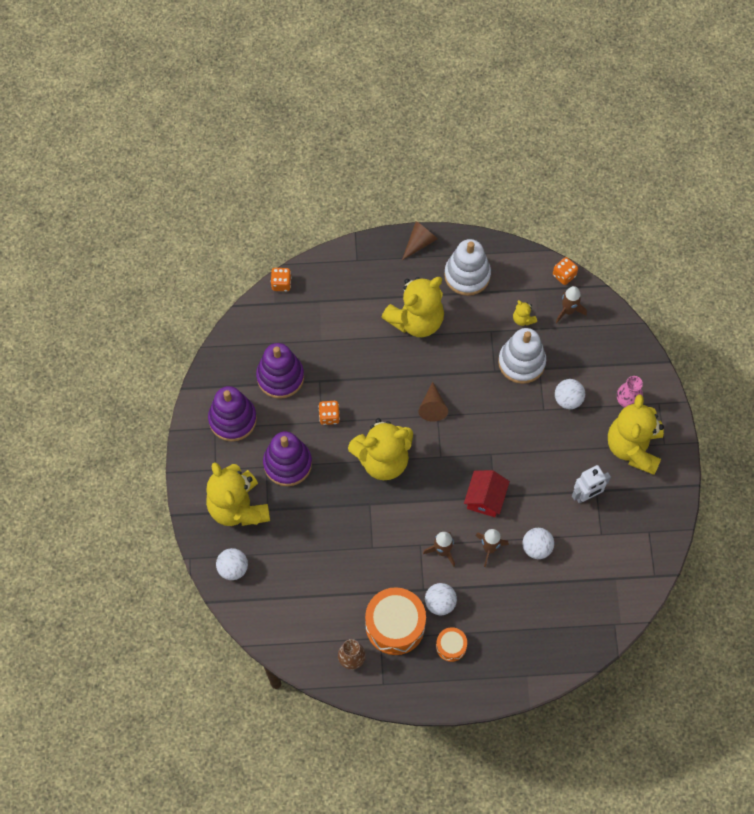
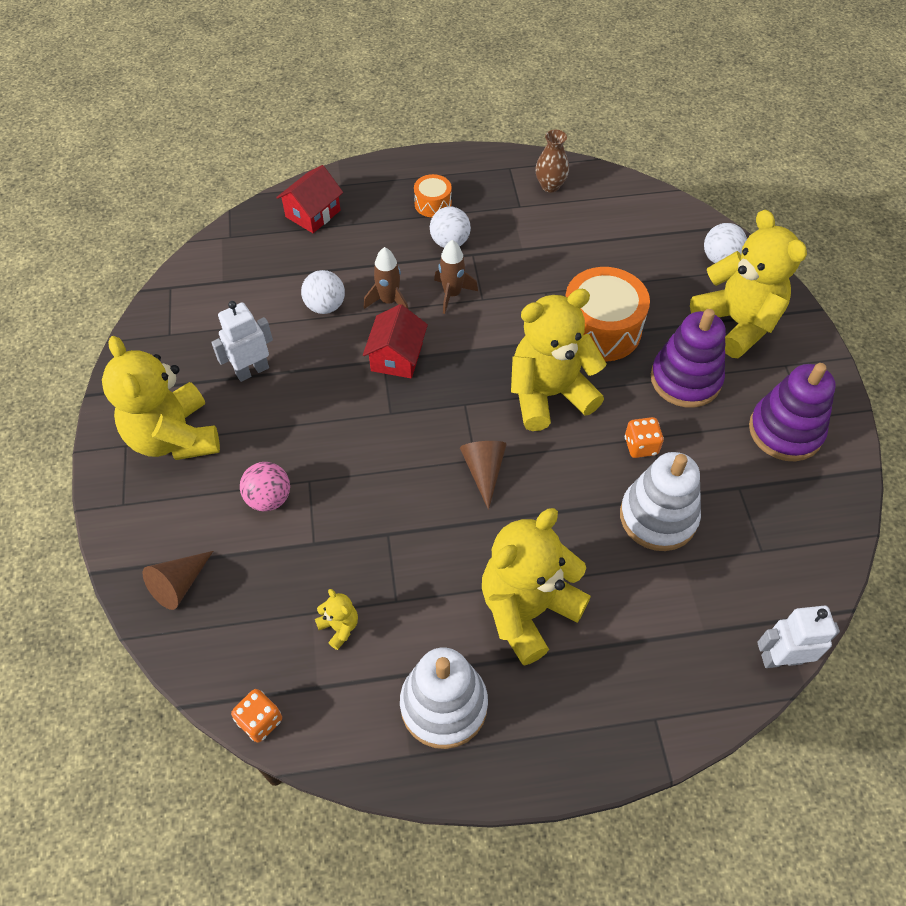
camera: 175 degrees right, 10 degrees down
(280, 377) = (733, 497): purple stacking toy -> none
(281, 284) = (781, 658): orange dice -> white robot
(395, 625) = (503, 218): orange drum -> orange drum (601, 329)
(419, 243) = (541, 768): brown cone -> brown cone (179, 584)
(521, 362) = (343, 551): white stacking toy -> white stacking toy (658, 517)
(549, 644) = (313, 213): none -> red house
(568, 311) = (257, 650): brown rocket -> none
(568, 399) = (269, 498): white ball -> pink ball
(627, 401) = (173, 503): pink vase -> none
(633, 447) = (174, 437): yellow teddy bear -> yellow teddy bear turned 150 degrees clockwise

